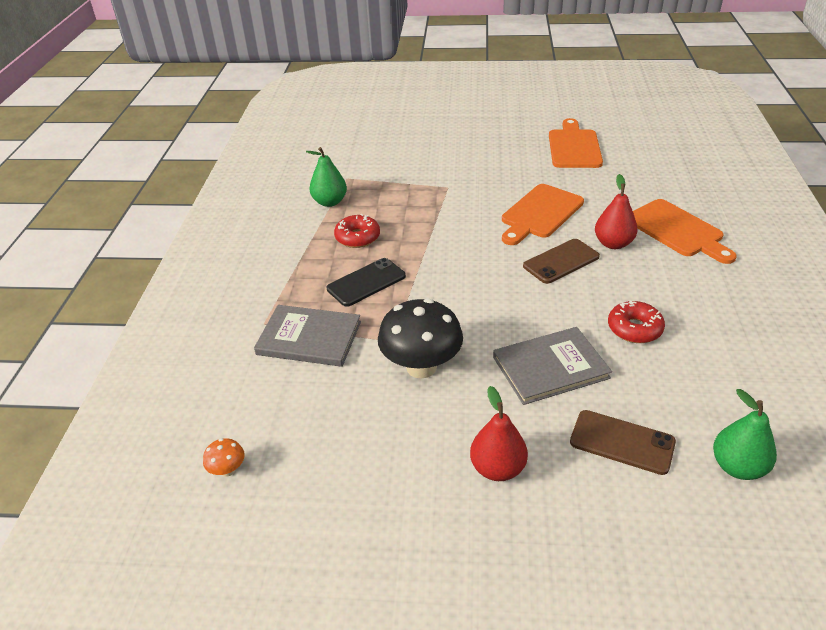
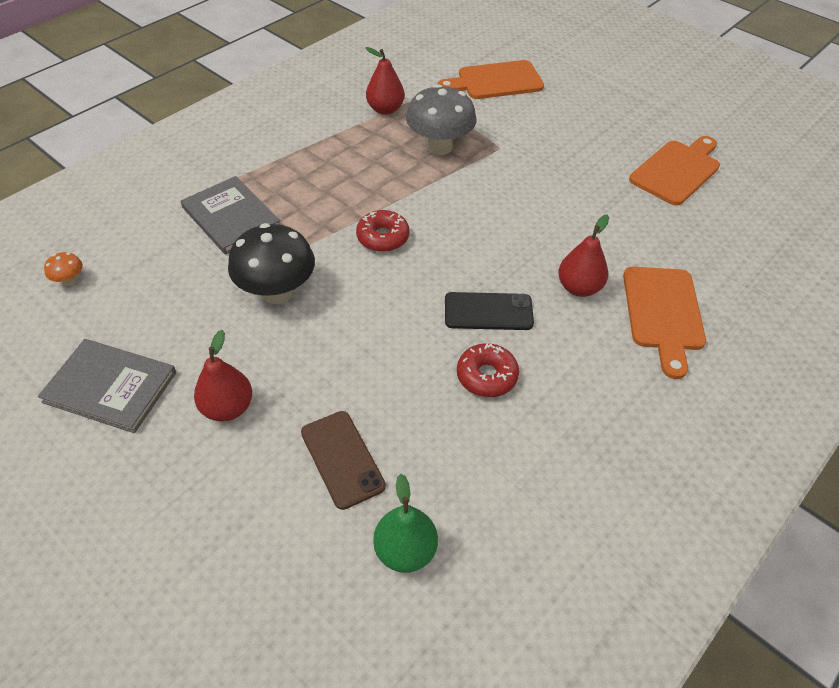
camera: 35 degrees right, 10 degrees up
(329, 202) = (385, 109): green pear -> red pear
(357, 237) = (367, 153): red donut -> red donut (383, 237)
(366, 282) = (325, 197): black phone -> black phone (488, 312)
(405, 207) = (439, 147): none -> grey mushroom
(540, 213) = (550, 219): orange cutting board -> orange cutting board (496, 81)
(550, 367) = (371, 359): grey book -> grey book (110, 387)
(561, 261) = (506, 275): brown phone -> none

